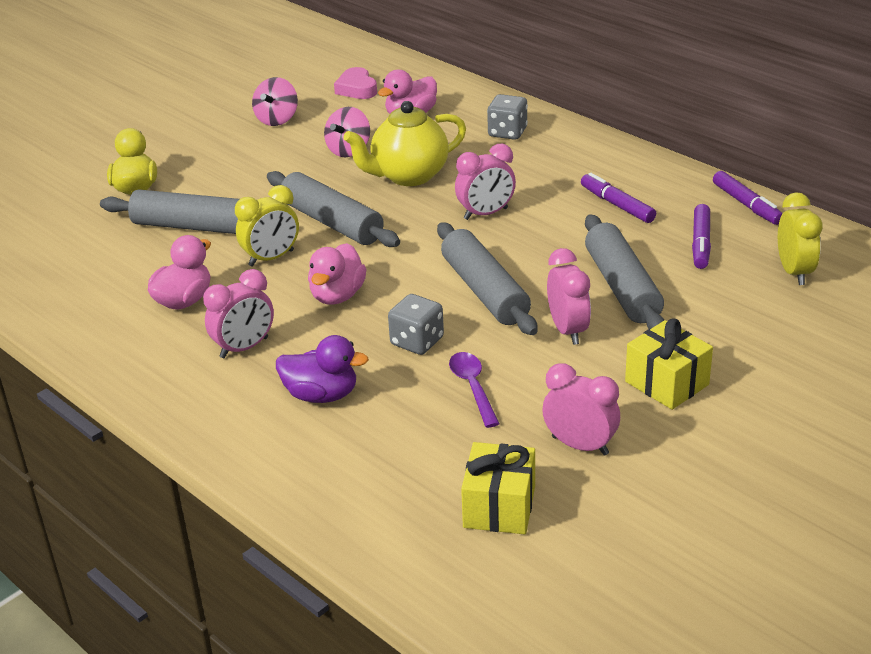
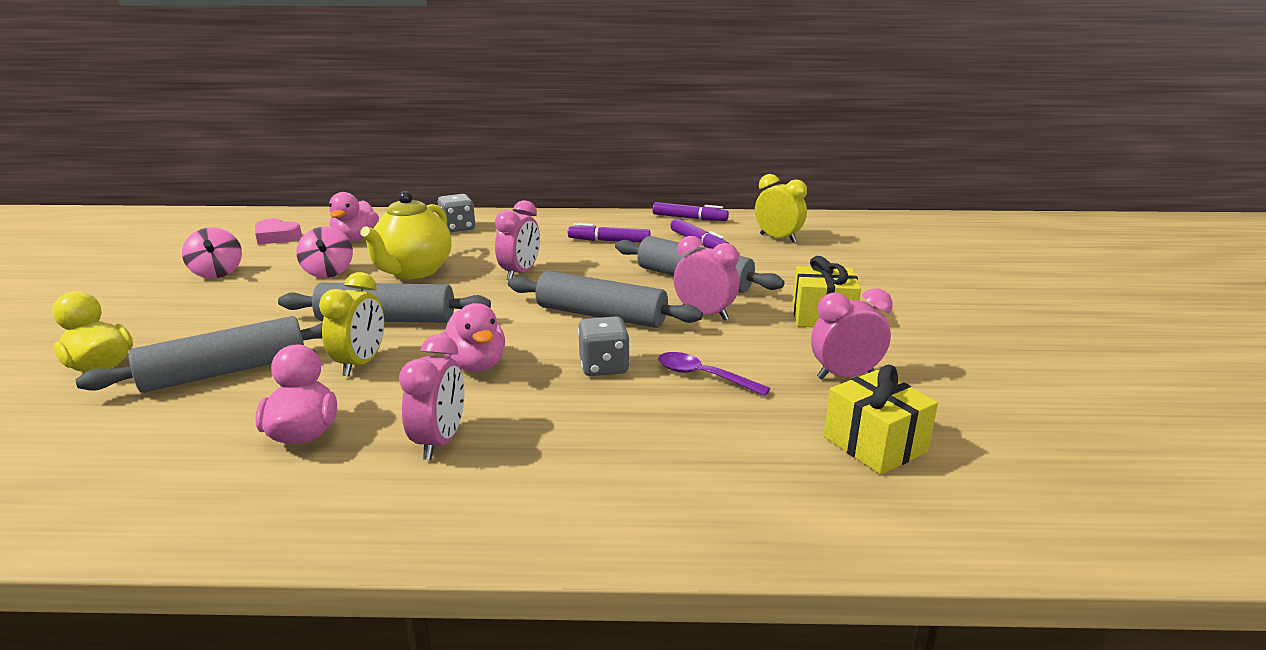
camera: 45 degrees left, 10 degrees down
(321, 395) = (584, 442): purple duck -> none

